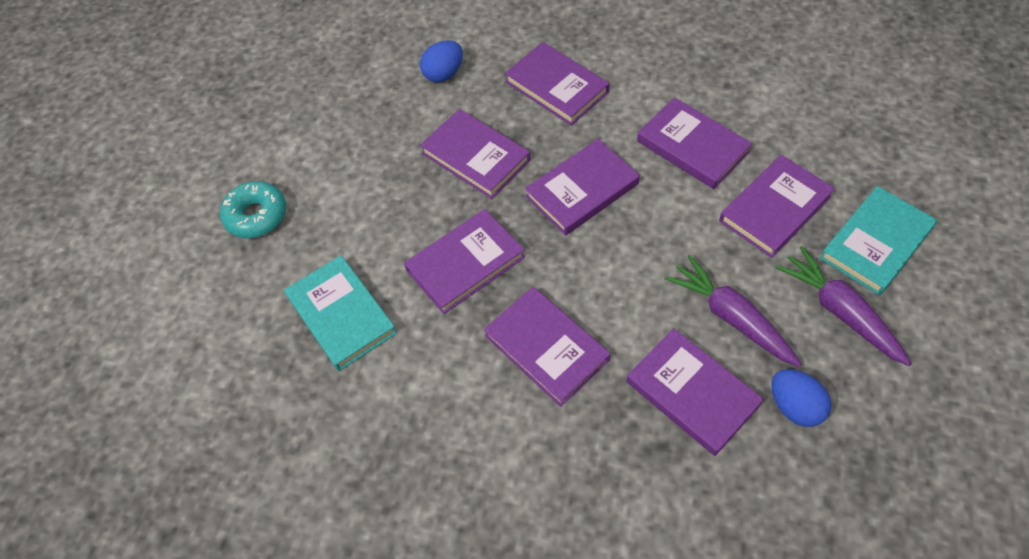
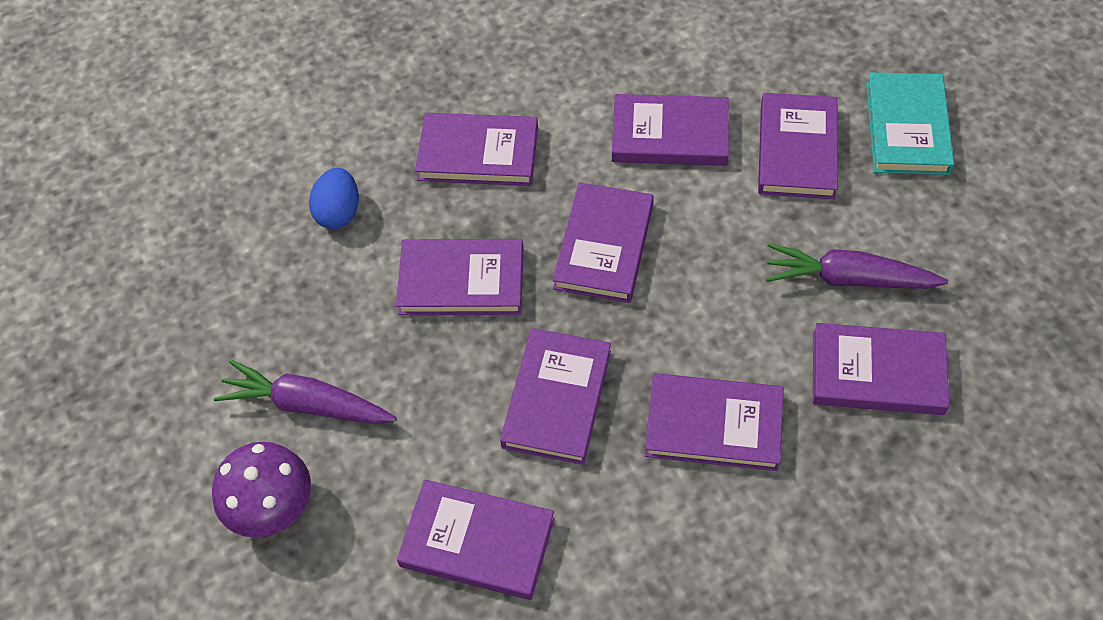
camera: 40 degrees left, 0 degrees up
(256, 215) = (272, 507): turquoise donut -> purple mushroom
(341, 315) = (477, 542): turquoise book -> purple book
(794, 406) = (968, 323): blue egg -> none
(840, 312) = (932, 211): purple carrot -> purple carrot (308, 404)

